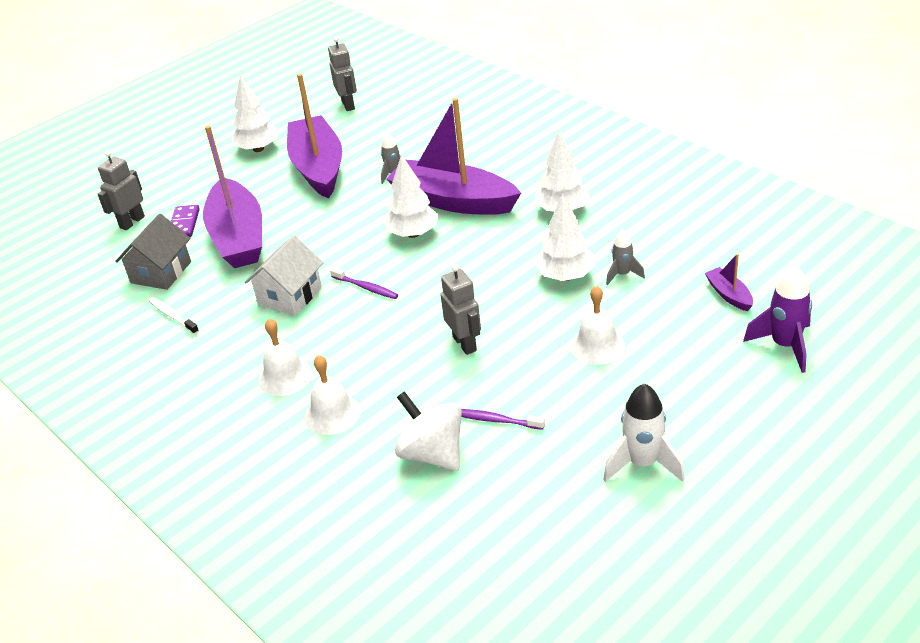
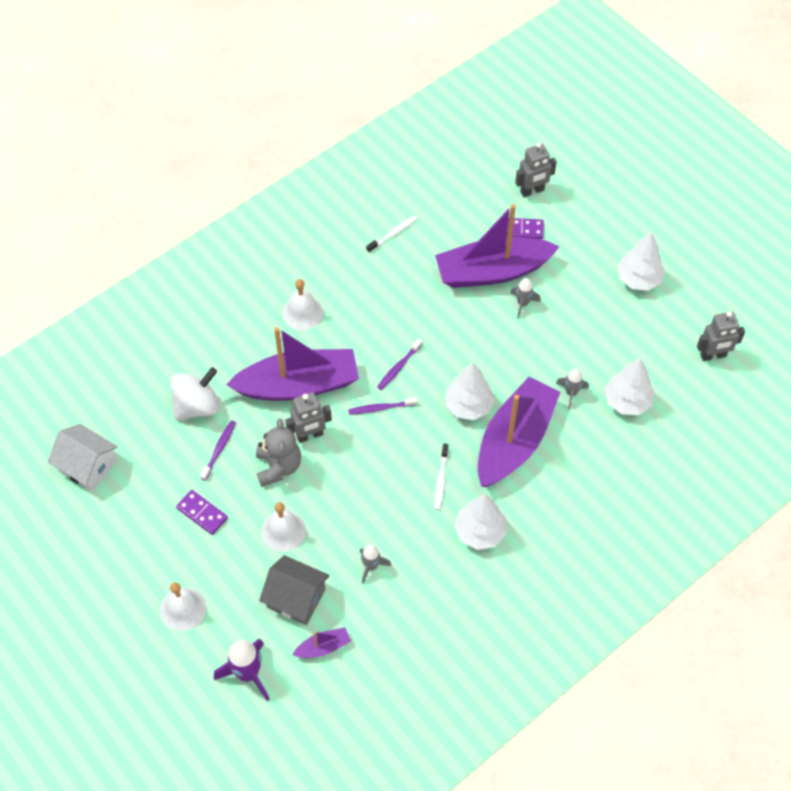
camera: 90 degrees right, 20 degrees up
(132, 222) = (532, 191): grey robot -> grey robot turned 120 degrees clockwise
(161, 272) = (453, 220): grey house -> grey house (296, 598)
(283, 213) = (523, 304): none -> grey rocket
(290, 296) = (400, 313): white house -> white house (88, 466)
(318, 167) = (594, 330): purple boat -> purple boat (298, 385)
(332, 414) = (254, 344): white bell -> white bell (183, 609)
(422, 294) = (380, 408): none -> purple toothbrush
(507, 241) = (441, 480): none -> white toothbrush
(512, 363) = (278, 466): none -> grey teddy bear
(565, 276) = (379, 520): white tree -> white tree (627, 401)
(591, 420) = (202, 513): none -> purple domino
(643, 463) = (150, 540): white rocket -> none

